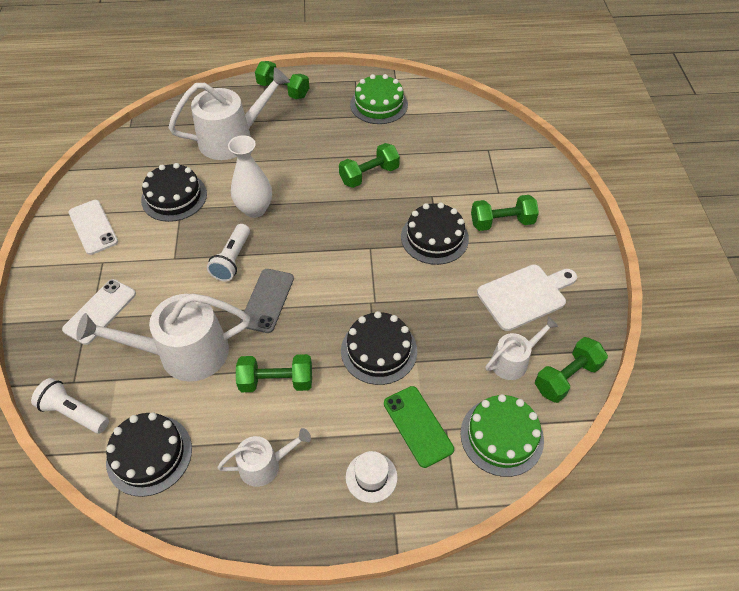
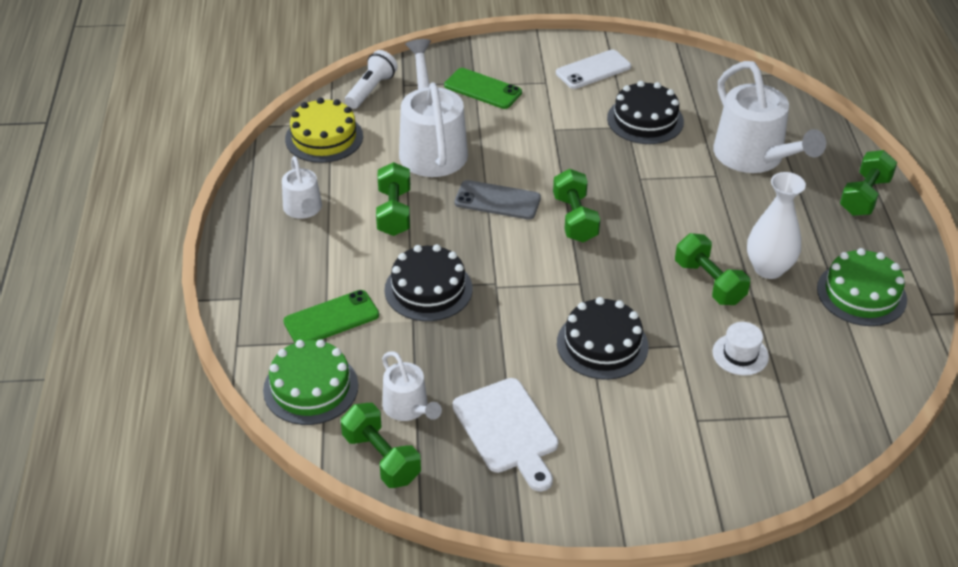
camera: 90 degrees right, 10 degrees down
(100, 311) = (482, 89): white phone -> green phone
(149, 454) = (324, 137): black cake -> yellow cake
(232, 260) = (554, 171): white flashlight -> none
(255, 209) = (633, 183): white vase -> white vase (768, 268)
(371, 477) = (280, 282): white hat -> white hat (740, 354)
(502, 222) = (637, 418): green dumbbell -> green dumbbell (574, 219)

